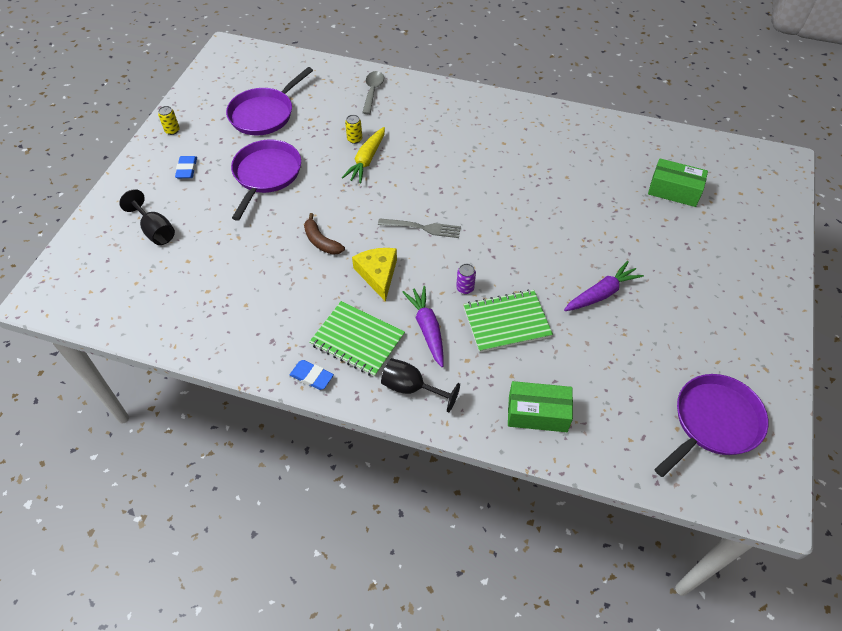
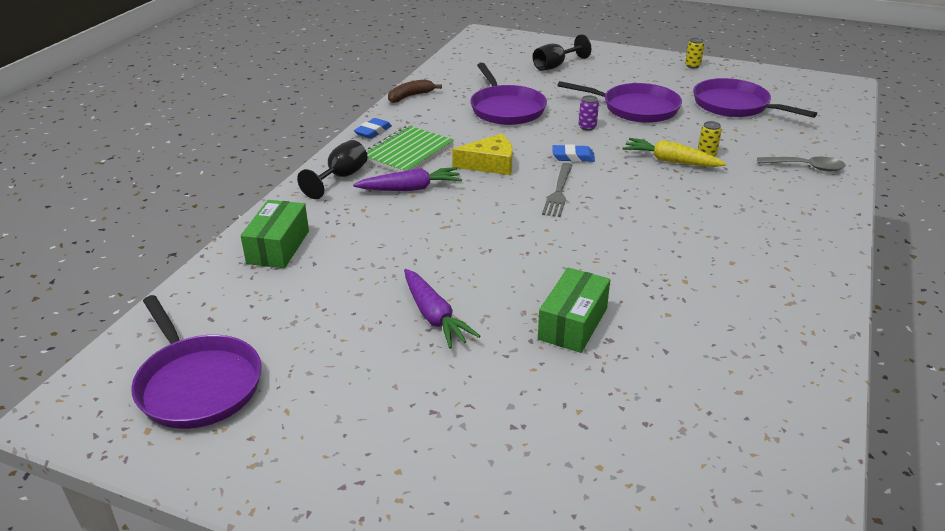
camera: 95 degrees right, 20 degrees down
(187, 169) = (637, 74): blue eraser -> blue eraser (573, 157)
(262, 267) = (506, 109): none -> purple pan
(321, 241) = (539, 135): brown banana -> brown banana (410, 96)
(465, 288) = (462, 214): purple can -> purple can (587, 127)
(506, 322) = (406, 238): green notebook -> none
(674, 191) = (651, 435): green box -> green box (573, 324)

